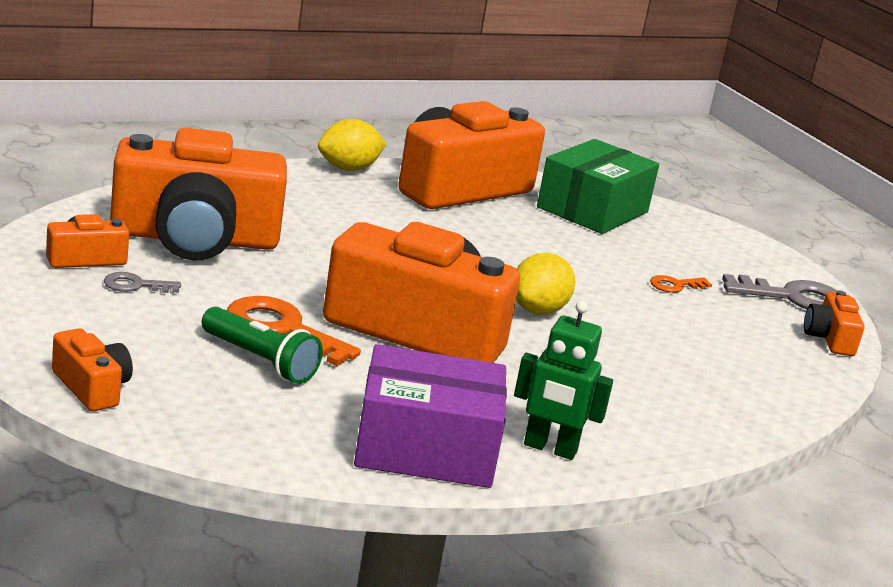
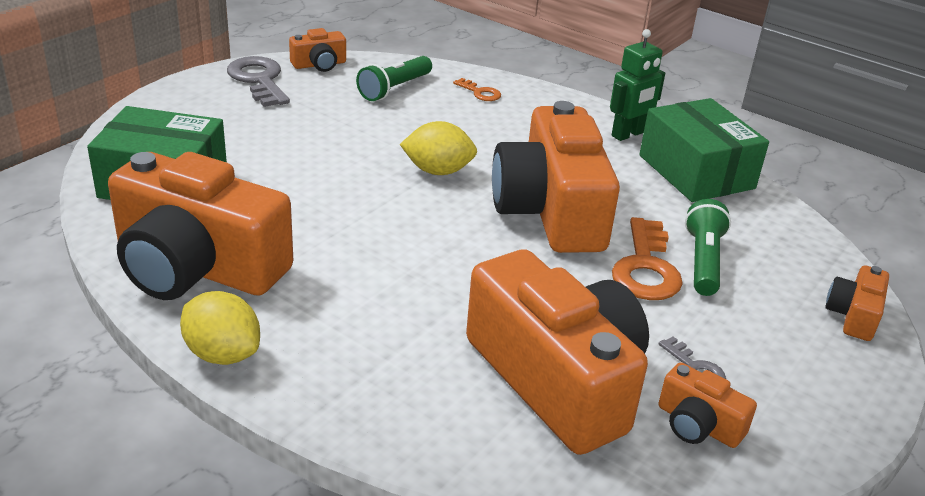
camera: 115 degrees left, 10 degrees up
(425, 448) = (696, 172): purple box -> green box
(550, 449) = (628, 134): green robot -> green robot turned 60 degrees clockwise
(675, 285) = (302, 125): orange key -> orange key (480, 93)
(746, 356) = (394, 89): none -> green flashlight

